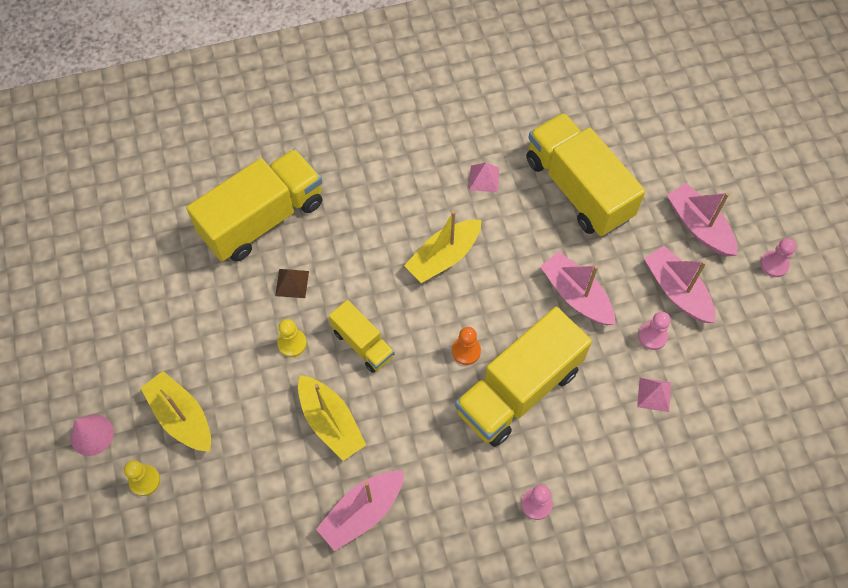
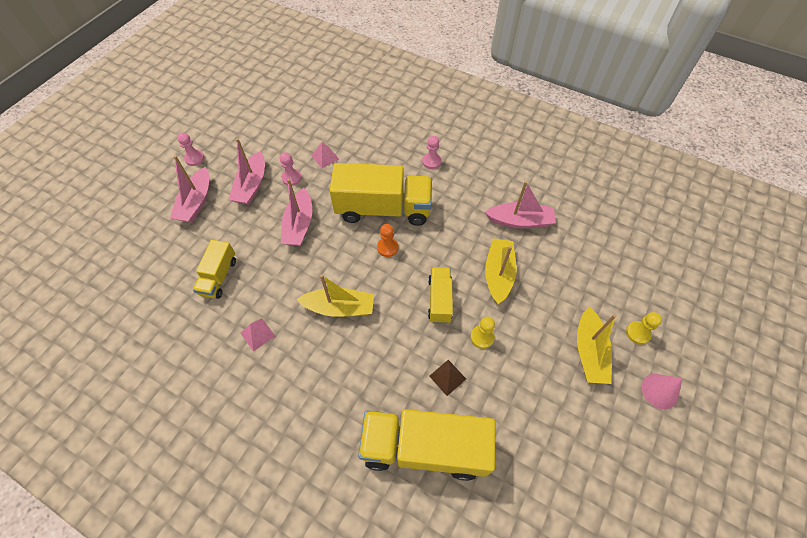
camera: 135 degrees left, 5 degrees down
(578, 188) = (218, 277): yellow truck -> yellow truck, size x0.52

